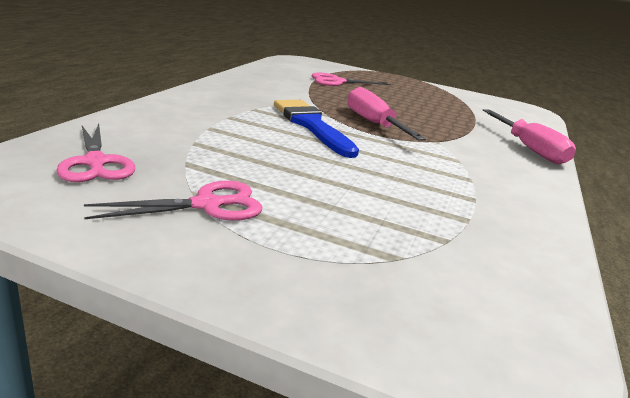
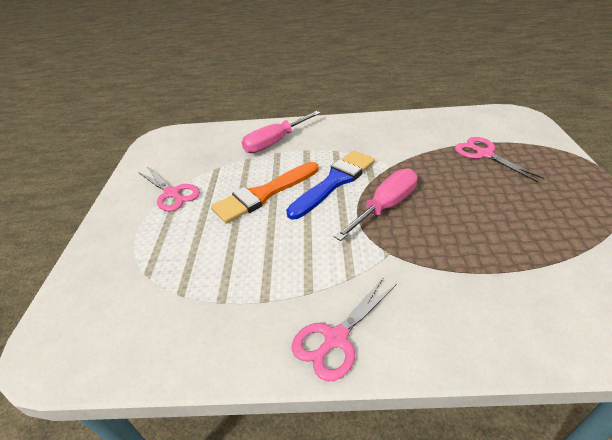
camera: 75 degrees right, 15 degrees up
(95, 162) = (196, 149): pink scissors -> pink scissors (335, 338)
(292, 156) = (264, 194): none -> orange brush
(529, 149) = (467, 334): pink screwdriver -> pink screwdriver (275, 142)

